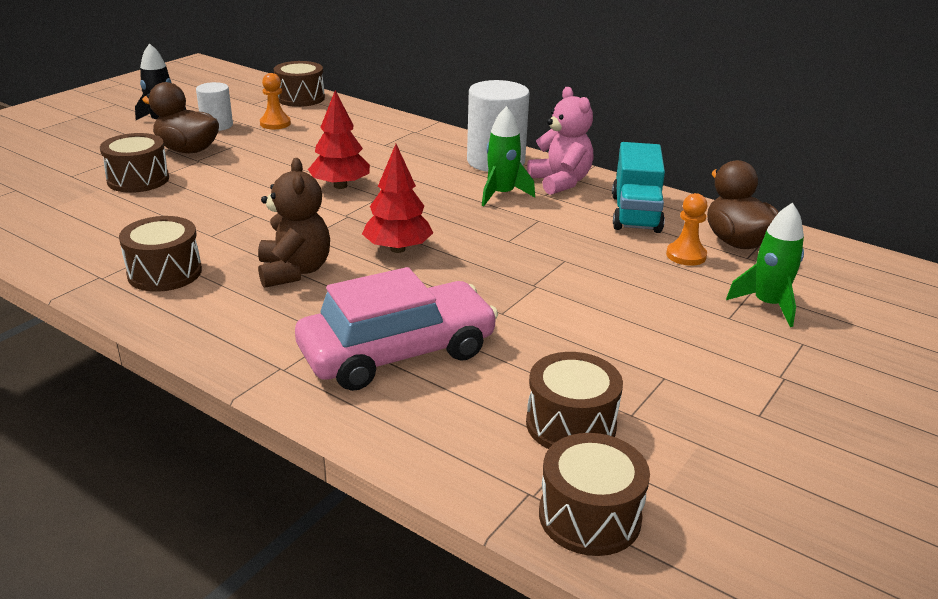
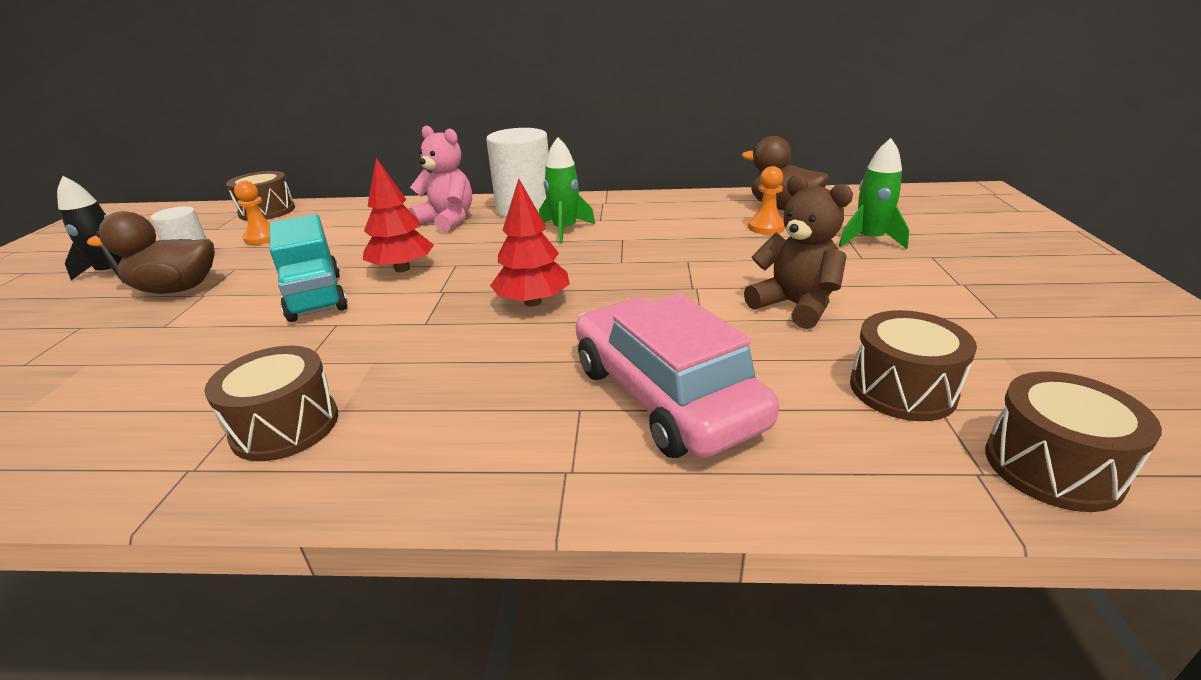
camera: 30 degrees left, 0 degrees up
(138, 179) = (136, 337): brown drum -> none
(294, 271) = (451, 362): brown teddy bear -> brown teddy bear (795, 306)
(397, 352) = (664, 395): pink car -> pink car turned 60 degrees counterclockwise
(560, 182) = (599, 208): pink teddy bear -> pink teddy bear (447, 220)
(635, 213) = (687, 211): turquoise truck -> turquoise truck (315, 296)

